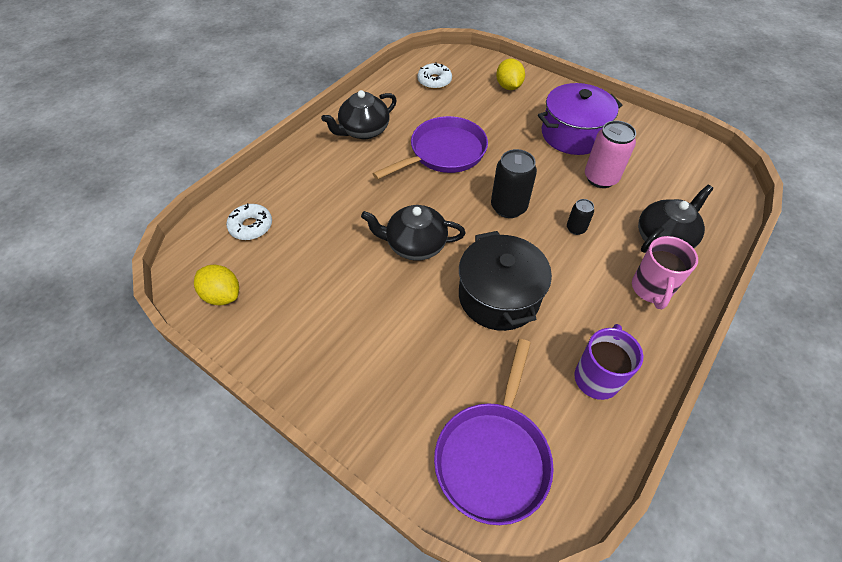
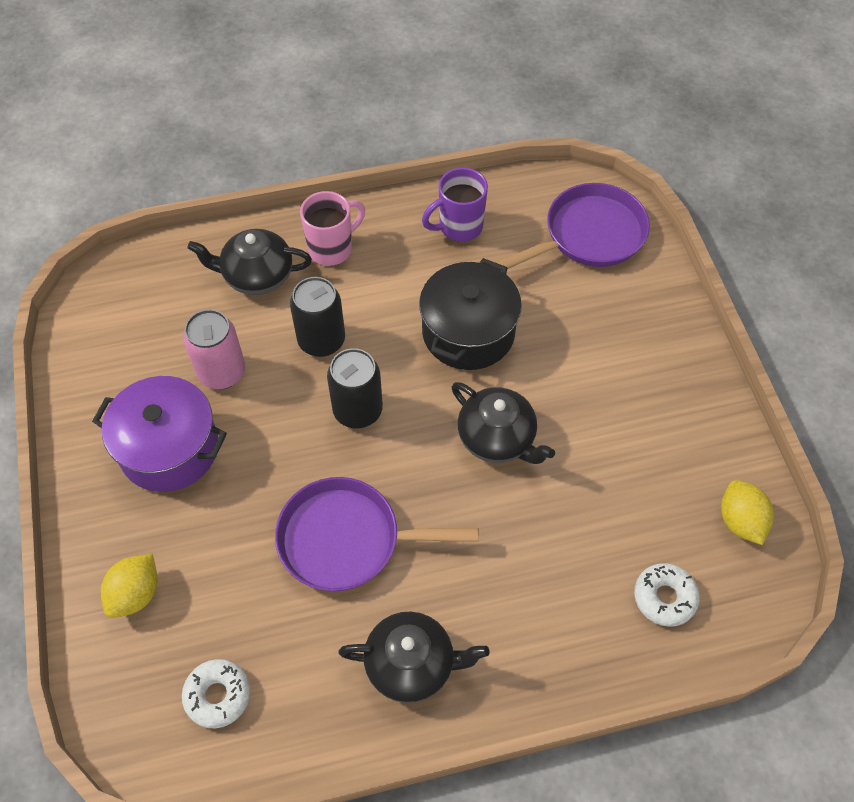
camera: 140 degrees left, 5 degrees up
(576, 228) = (321, 341): black can -> black can, size x1.87

